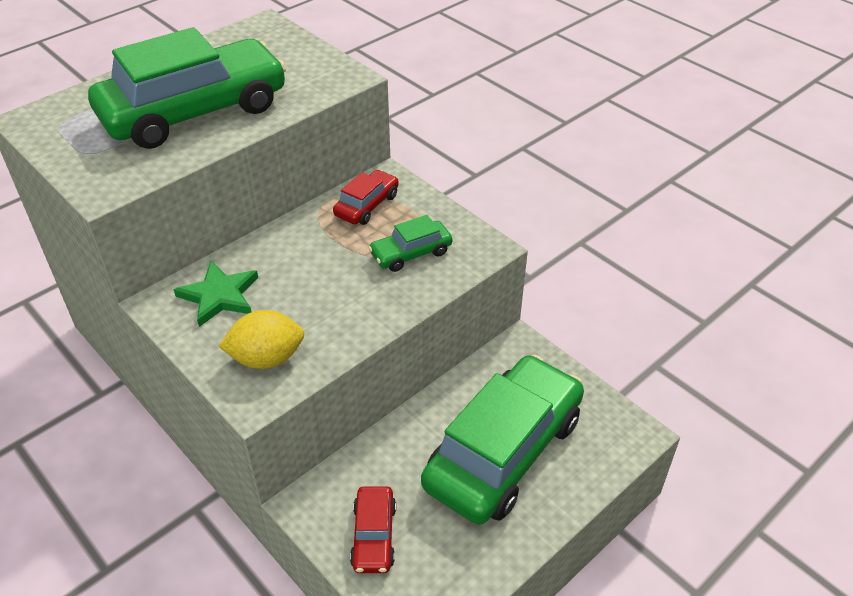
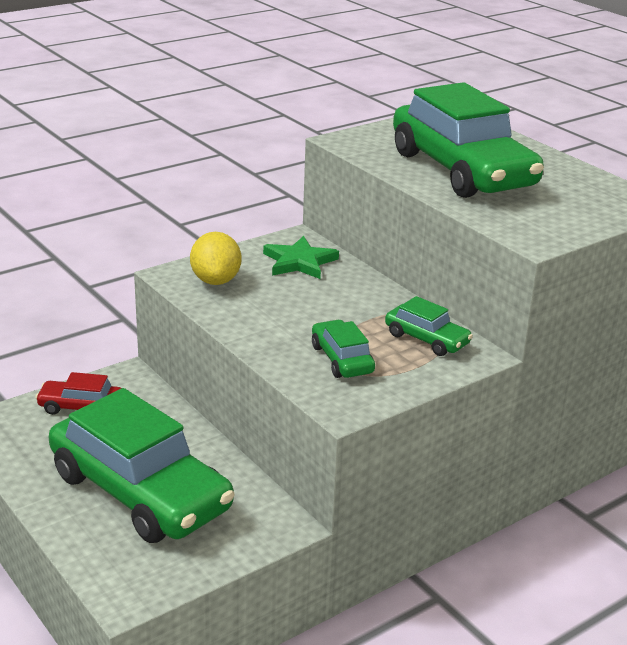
camera: 95 degrees right, 15 degrees down
(367, 205) = (426, 339): red car -> green car

